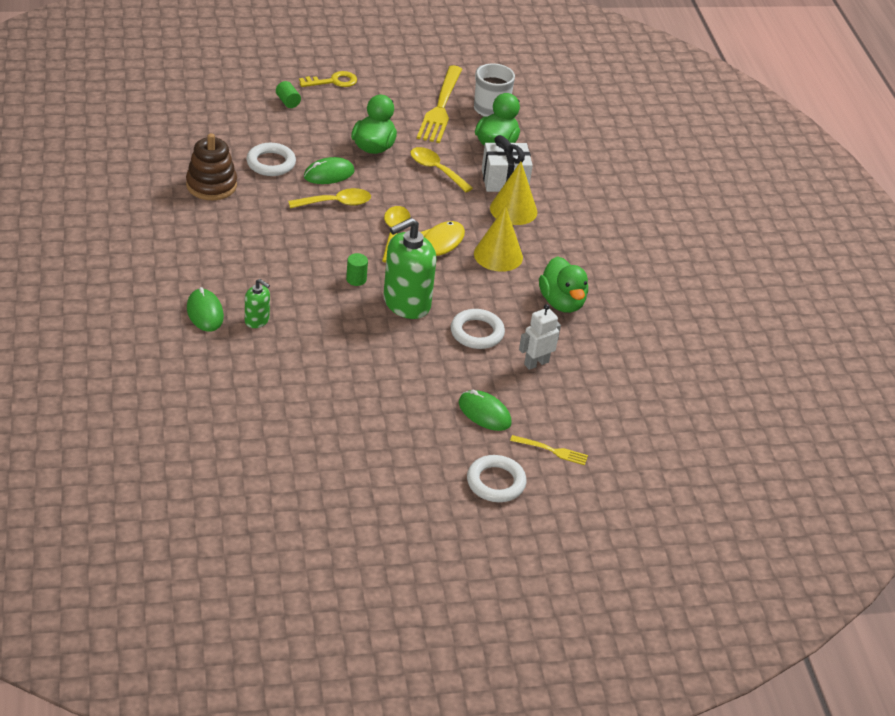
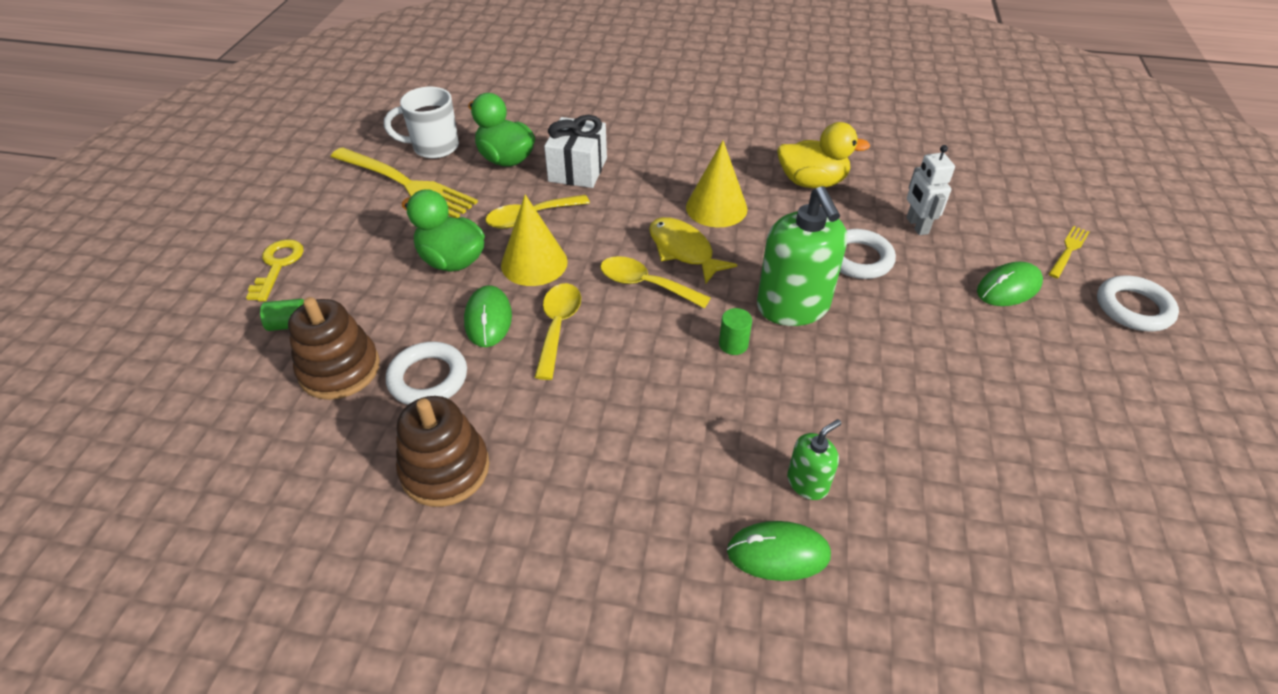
camera: 65 degrees left, 5 degrees up
(263, 130) = (339, 369): none -> brown stacking toy
(513, 210) = (635, 176): yellow cone -> yellow cone (534, 263)
(562, 302) = (812, 182): green duck -> yellow duck

